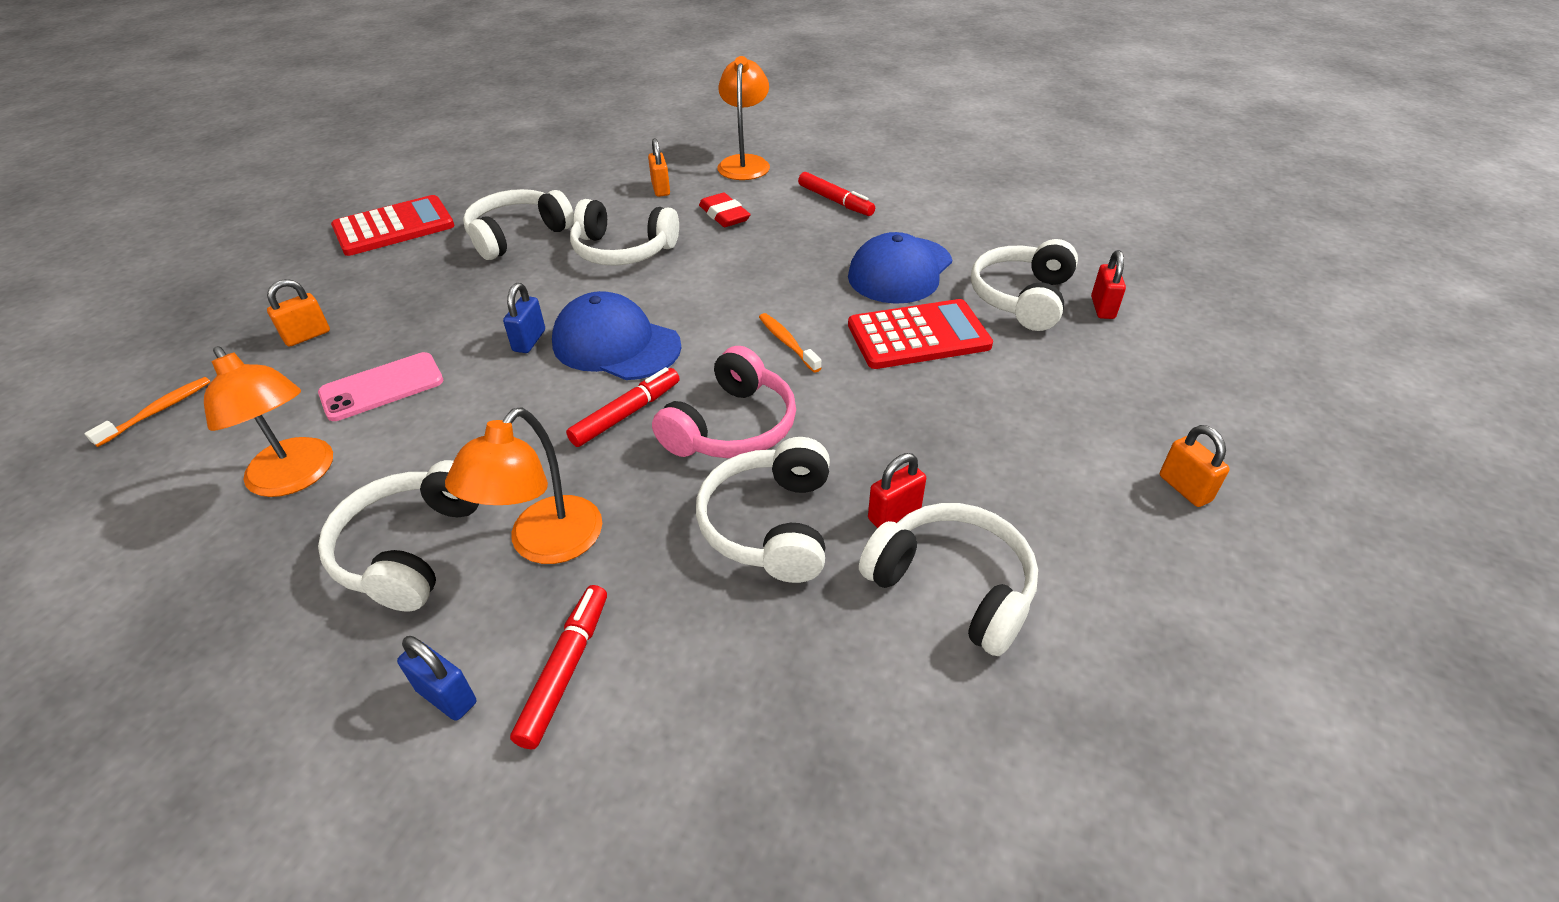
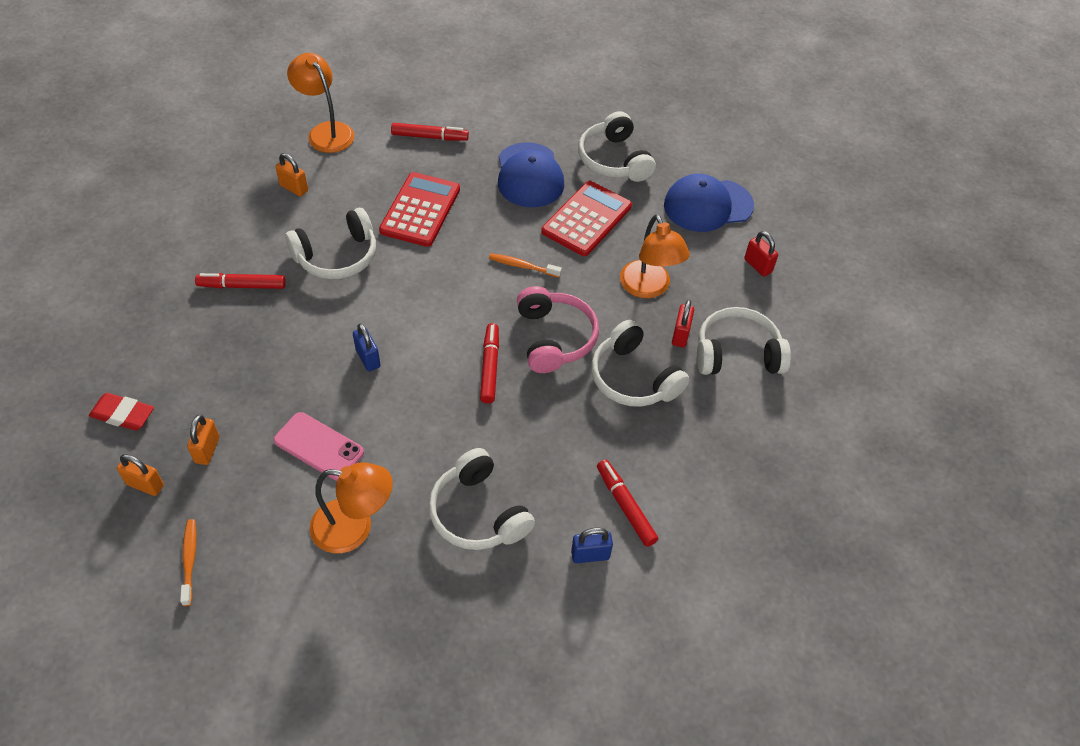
camera: 45 degrees left, 10 degrees up
(382, 387) = (318, 446): pink phone -> pink phone turned 75 degrees counterclockwise
(394, 227) = (128, 333): red calculator -> red calculator (420, 210)
(518, 235) = (242, 286): white headphones -> red marker
(545, 544) = (542, 462): orange lamp -> orange lamp (648, 288)
(616, 344) = (425, 327): blue cap -> blue cap (708, 205)
(724, 215) = (369, 188): red eraser -> red eraser (123, 414)
(1102, 308) = (659, 144): red padlock -> red padlock (758, 266)
(1184, 488) = (782, 240): orange padlock -> orange padlock (145, 485)

